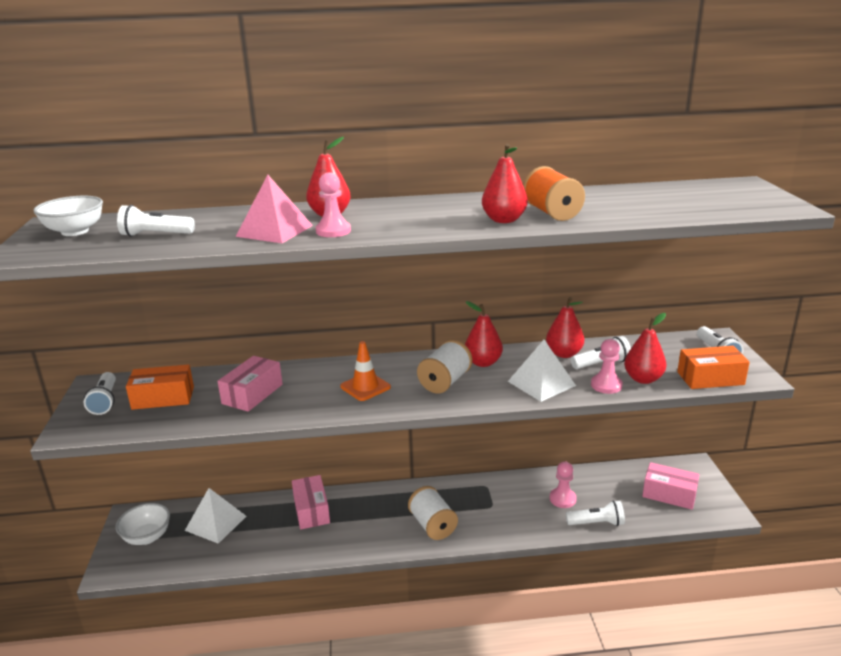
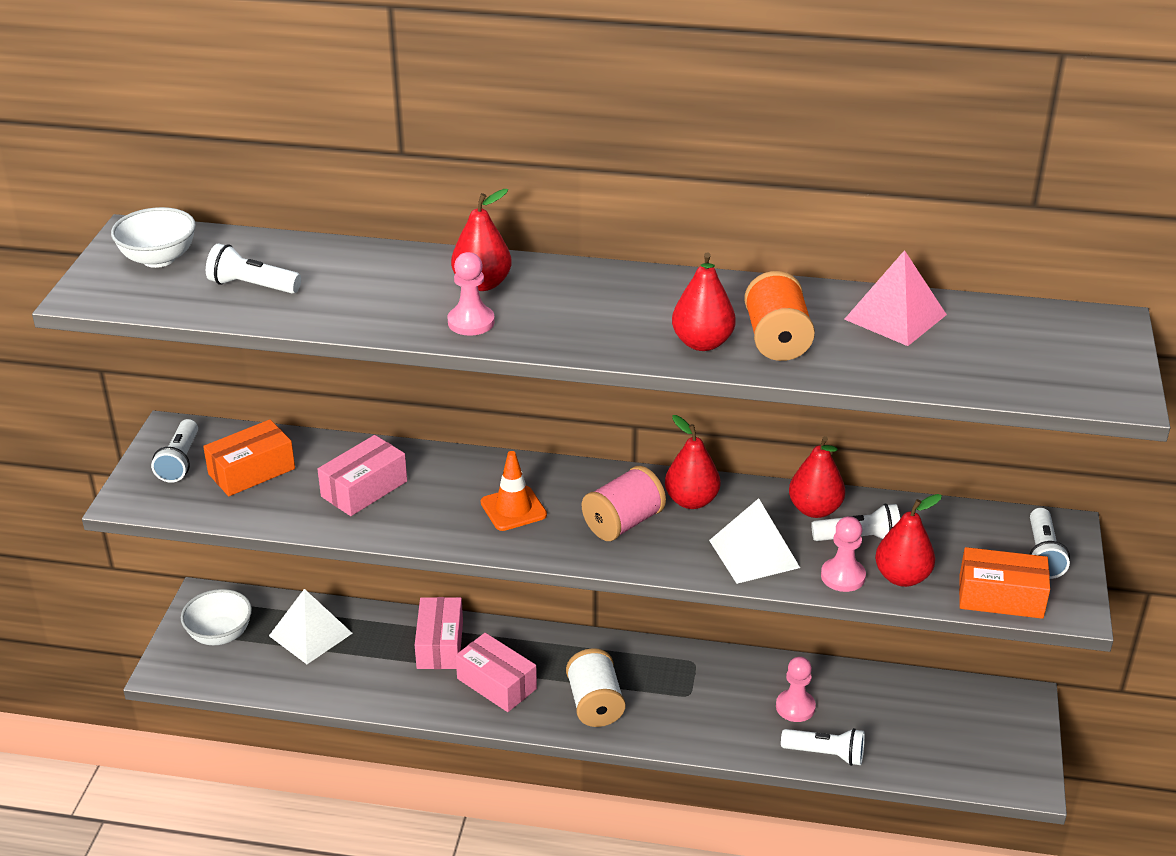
camera: 15 degrees right, 10 degrees up
(163, 398) = (251, 471): orange box -> orange box turned 45 degrees counterclockwise
(274, 231) = (398, 306): pink pyramid -> pink pyramid (895, 317)
(445, 382) = (623, 523): white spool -> pink spool
(669, 494) = (957, 736): pink box -> pink box (497, 683)

